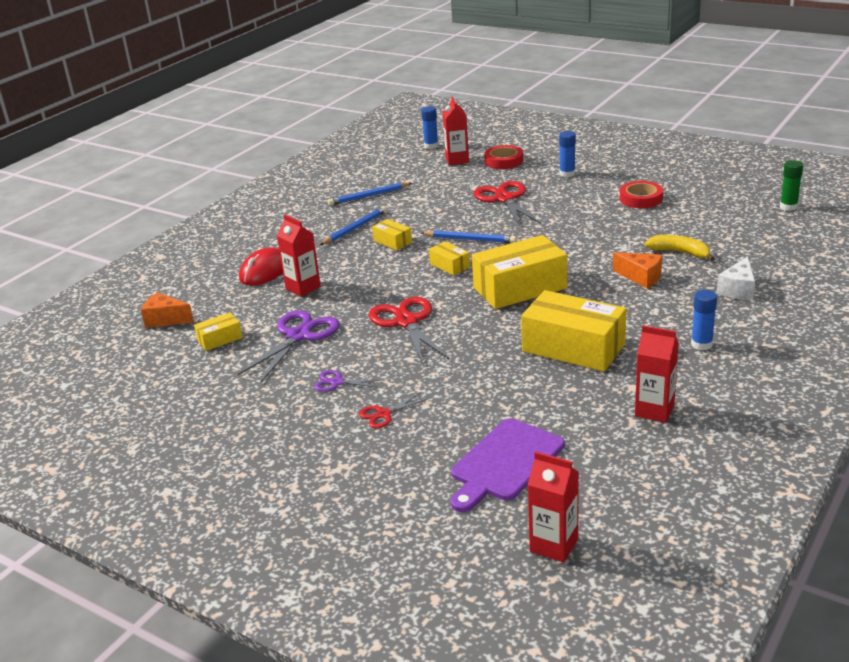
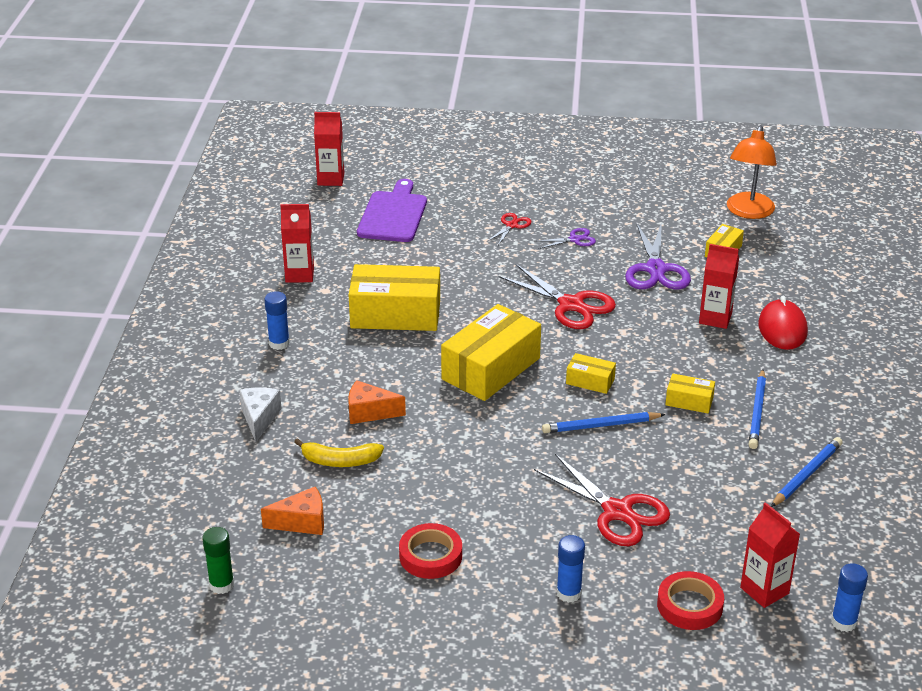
camera: 150 degrees right, 5 degrees up
(142, 371) = (748, 212): none -> orange lamp
(165, 319) = (801, 256): orange cheese -> orange cheese (302, 522)

